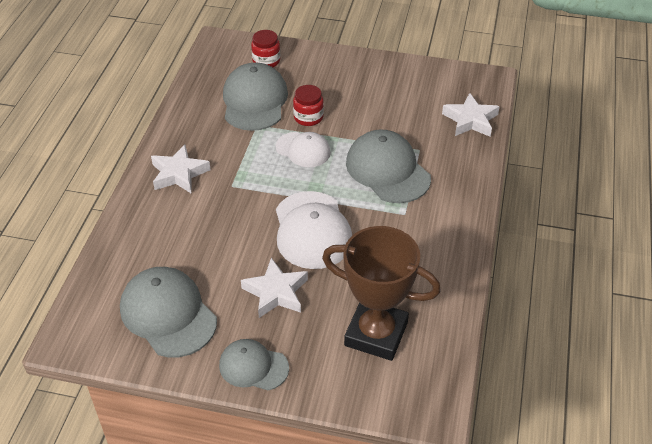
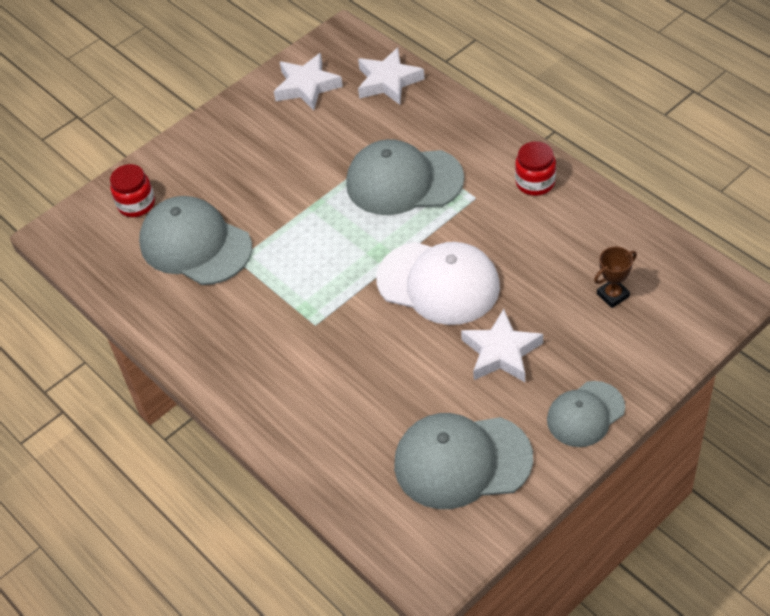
camera: 50 degrees left, 5 degrees up
(179, 174) = (254, 366): white star -> white star (307, 86)
(303, 150) = (313, 237): white cap -> none
(308, 117) = (266, 209): red jar -> red jar (535, 182)
(376, 334) = (613, 295): brown trophy -> brown trophy, size x0.41

